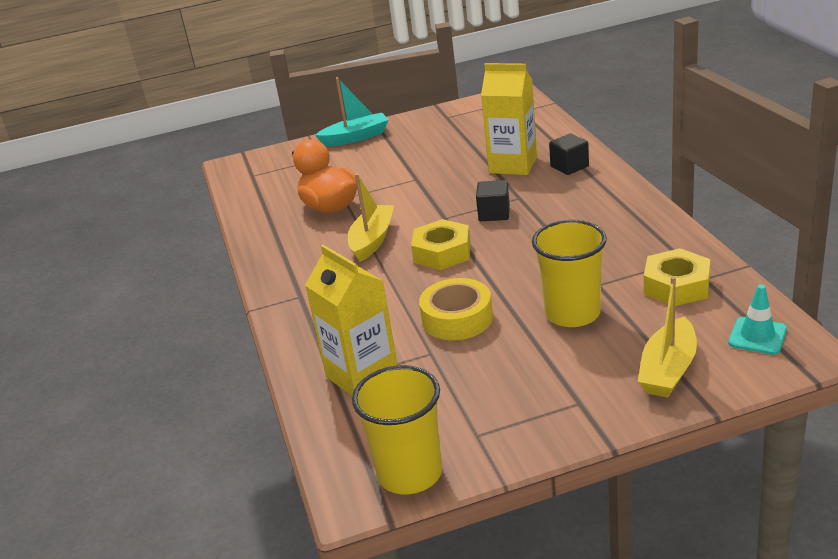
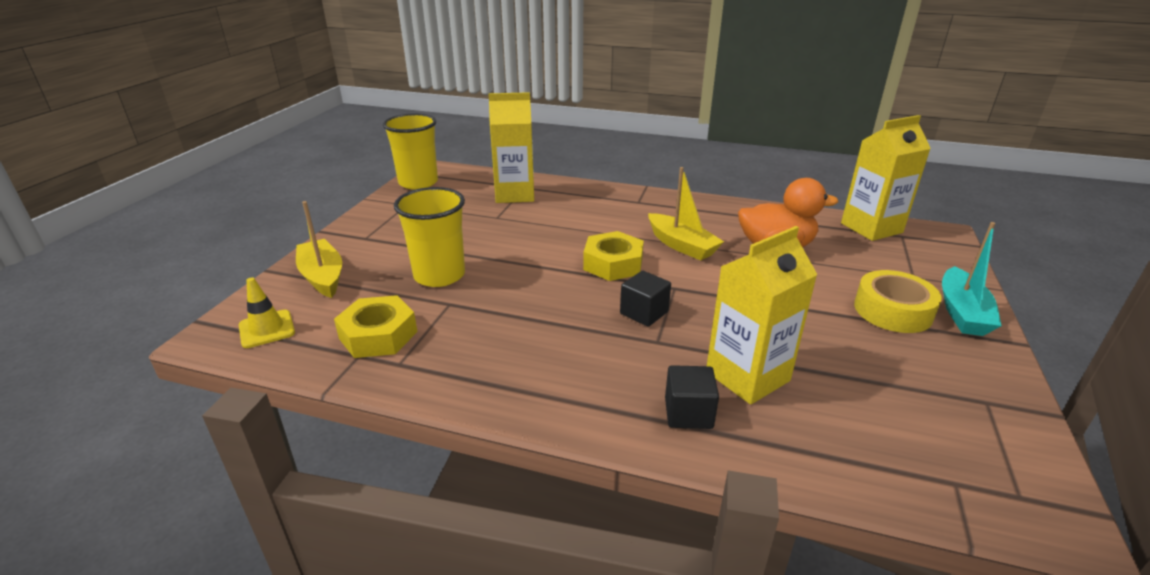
camera: 120 degrees right, 0 degrees up
(248, 187) = (871, 228): none -> yellow carton
(457, 318) = (515, 236): yellow tape -> yellow tape (893, 311)
(757, 336) = (267, 329): turquoise traffic cone -> yellow traffic cone

